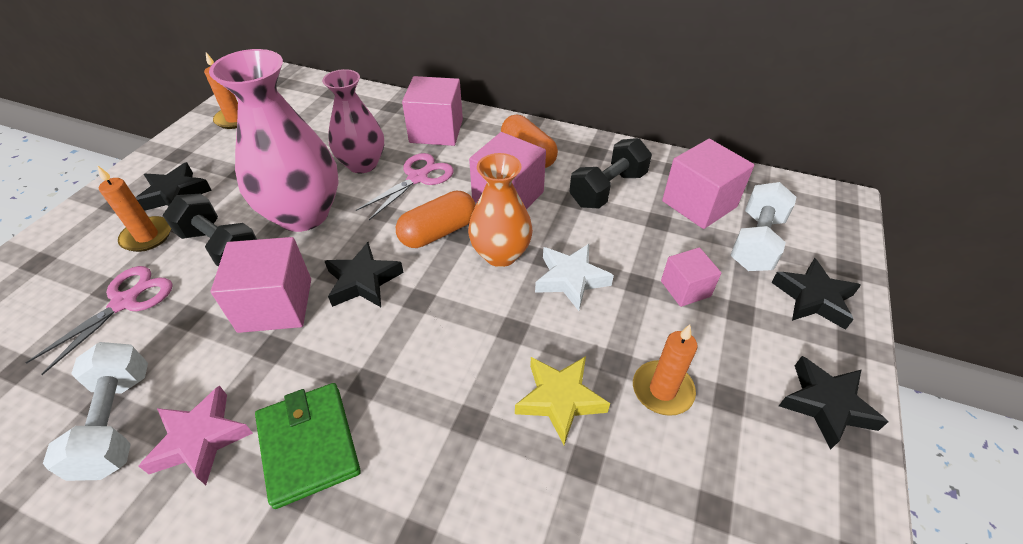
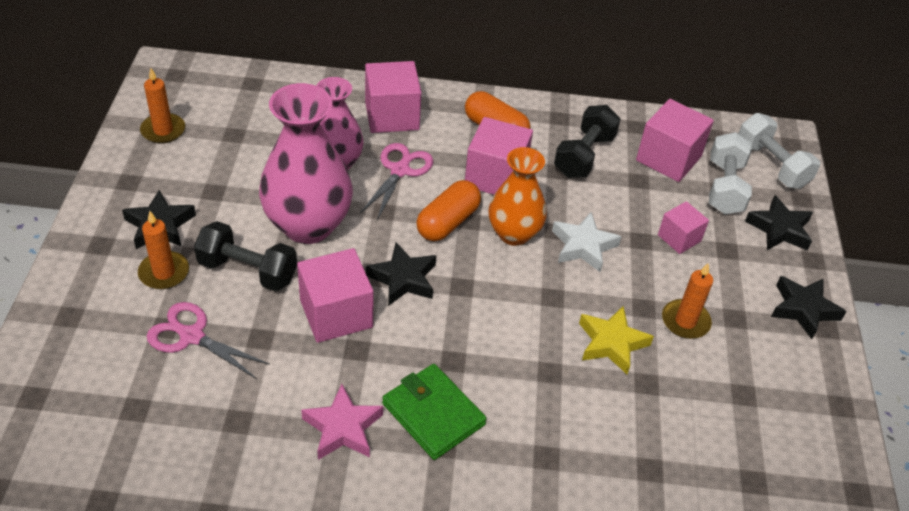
camera: 20 degrees left, 0 degrees up
(117, 422) = (262, 431): white dumbbell -> white dumbbell (771, 165)
(125, 302) = (191, 336): pink scissors -> pink scissors turned 75 degrees counterclockwise

